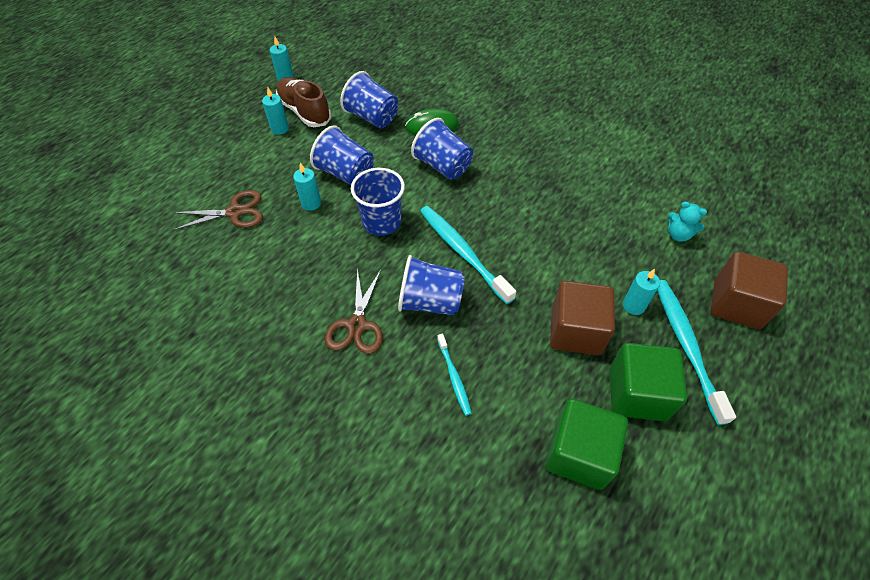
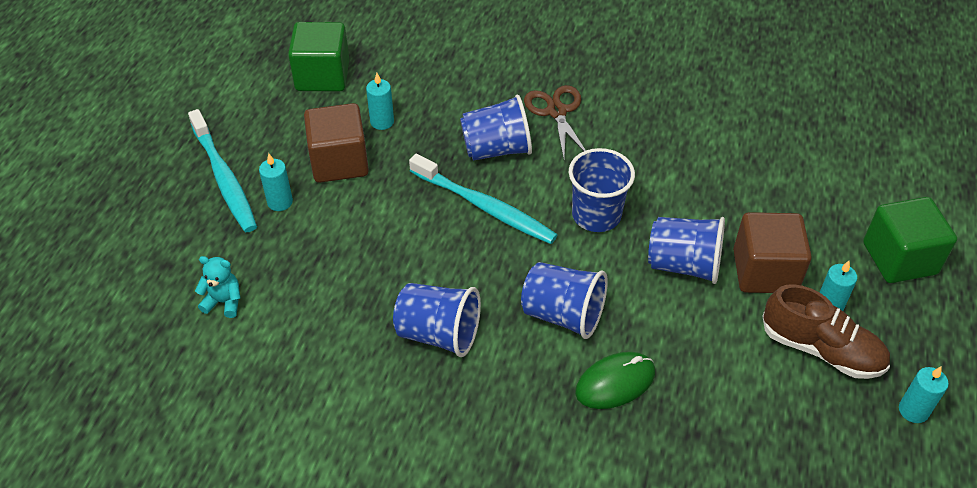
camera: 160 degrees right, 5 degrees down
(235, 212) = (771, 179): brown scissors -> none
(311, 203) = (695, 214): turquoise candle -> turquoise candle (382, 122)
(372, 117) = (714, 370): blue cup -> blue cup (438, 334)
(454, 377) = (445, 97): turquoise toothbrush -> none
(637, 394) = (274, 127): green cube -> green cube (899, 258)
(736, 304) = (163, 234): brown cube -> brown cube (764, 271)

